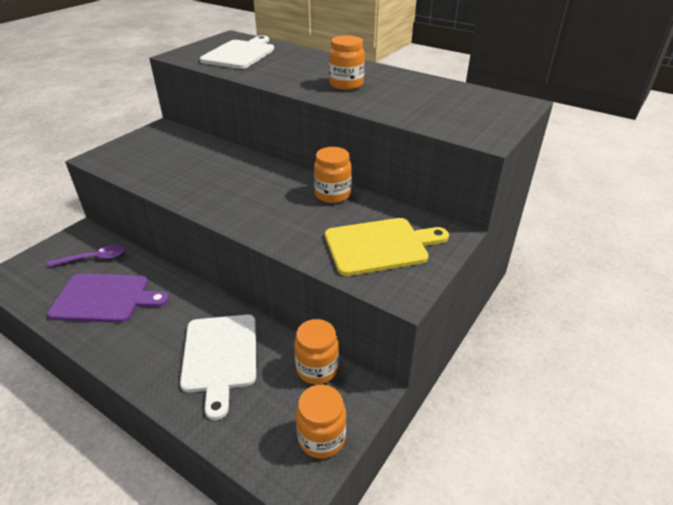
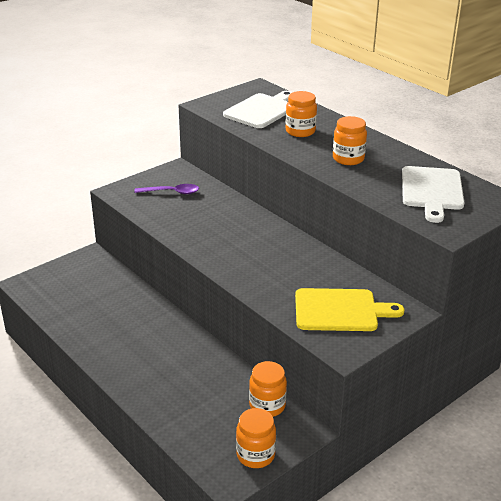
camera: 15 degrees right, 5 degrees down
(94, 258) = (98, 281): purple spoon -> purple spoon (171, 192)
(105, 298) = (104, 317): purple cutting board -> none
(220, 356) = (190, 381): white cutting board -> white cutting board (432, 191)
(332, 195) = (315, 259): orange jar -> orange jar (300, 131)

